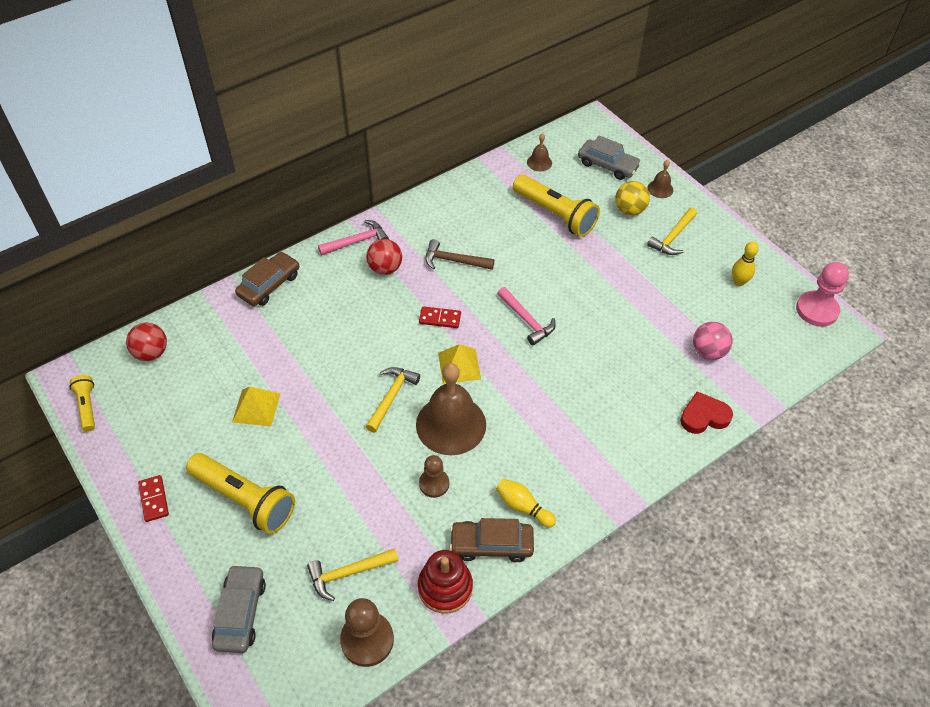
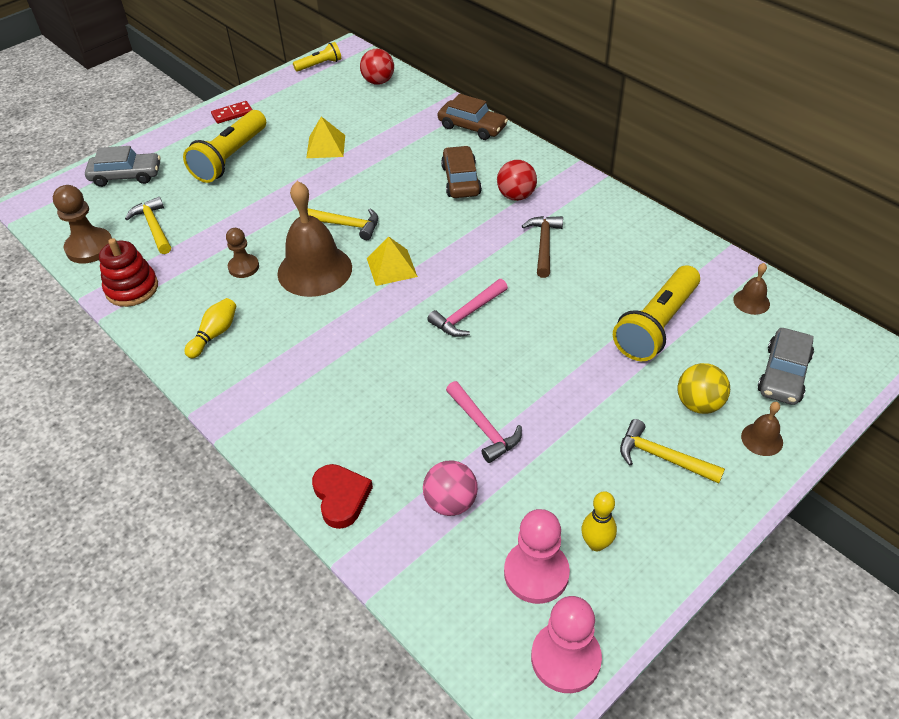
camera: 85 degrees right, 5 degrees down
(357, 241) = (549, 171): pink hammer -> pink hammer (483, 428)
(440, 319) = (454, 245): red domino -> none
(491, 545) = (173, 315): brown car -> brown car (461, 180)
(761, 314) = (536, 573): none -> pink pawn

